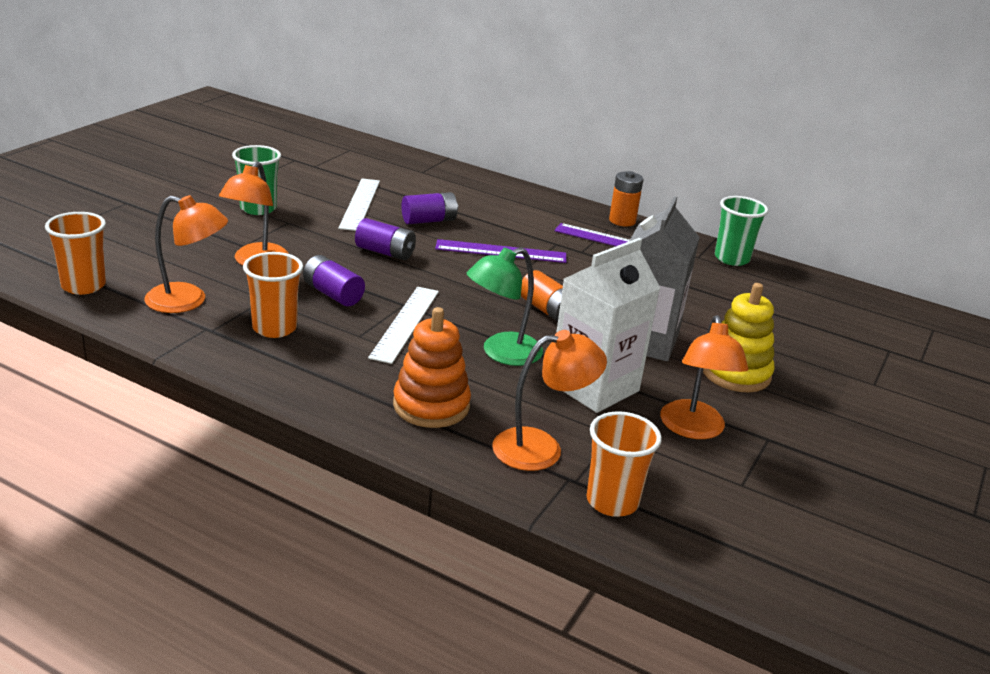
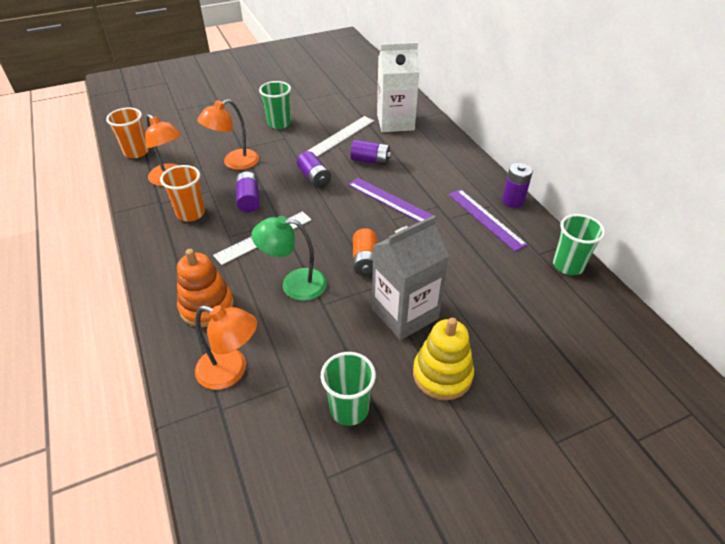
camera: 40 degrees right, 15 degrees up
(594, 387) = (322, 338): white carton -> white carton (395, 122)
(612, 501) = (223, 439): orange cup -> none
(622, 221) = (513, 201): orange battery -> purple battery
(693, 429) = (349, 409): orange lamp -> green cup

